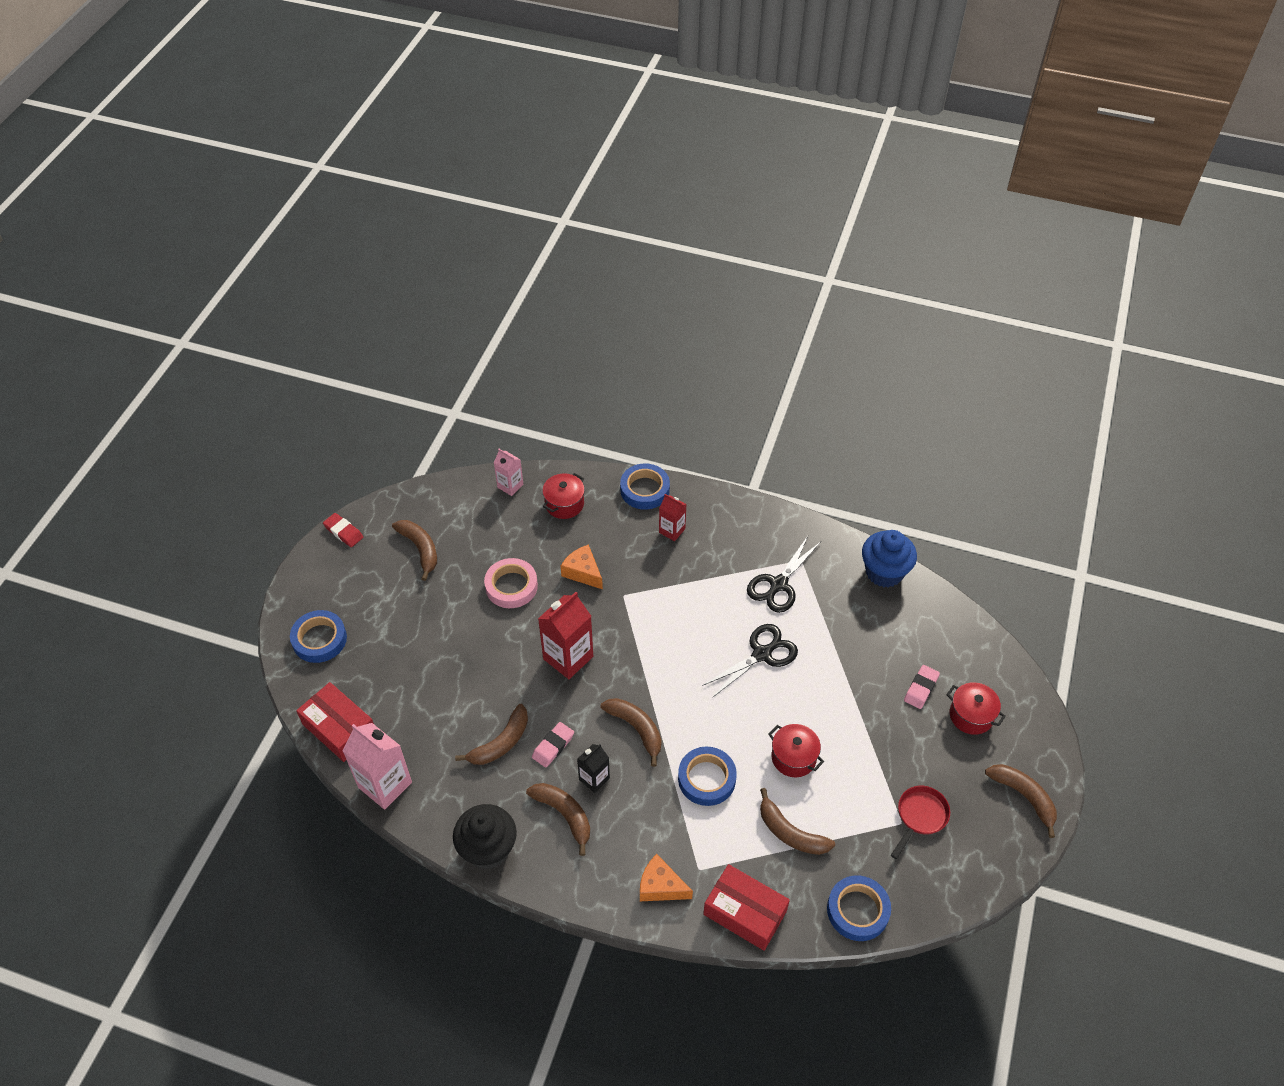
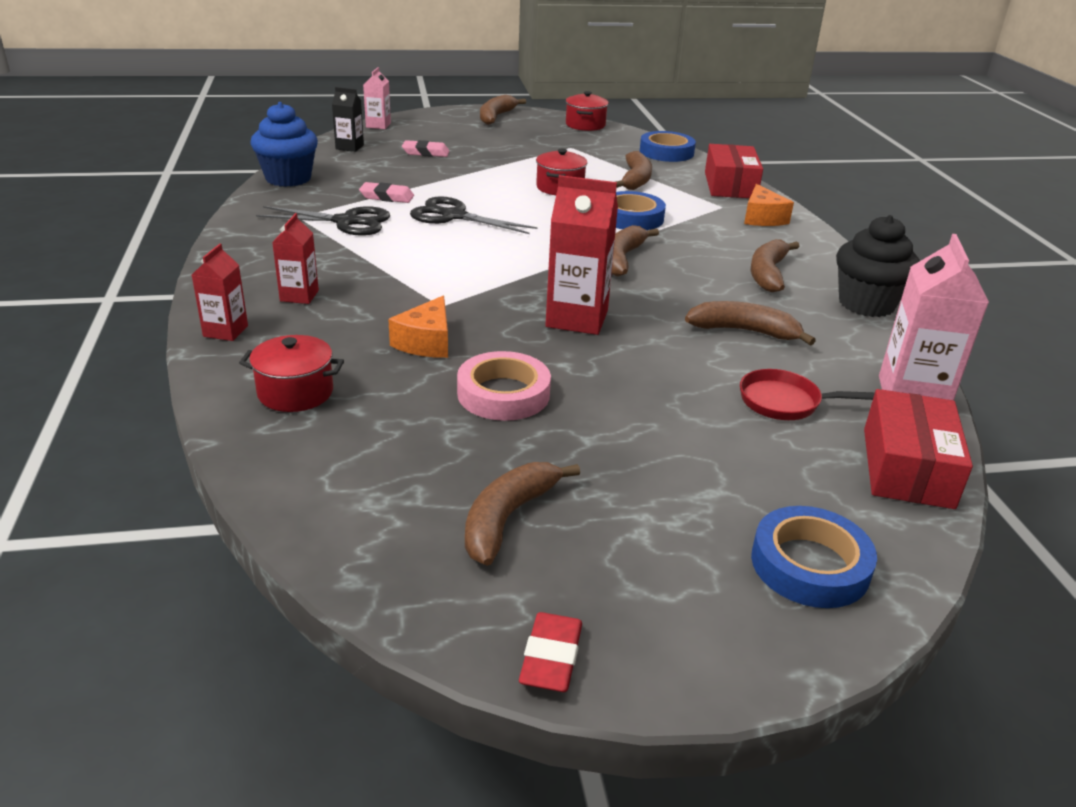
camera: 120 degrees left, 20 degrees down
(510, 486) = (280, 462): pink carton -> pink carton (378, 125)
(553, 746) = (704, 298): pink eraser -> pink eraser (387, 197)
(594, 779) = (708, 268): black carton -> black carton (349, 147)
(645, 490) = (225, 331): blue tape -> red carton
(920, 816) = (557, 142): red pan -> red pan (786, 402)
(971, 715) = (436, 135): red pot -> red pot (585, 125)

